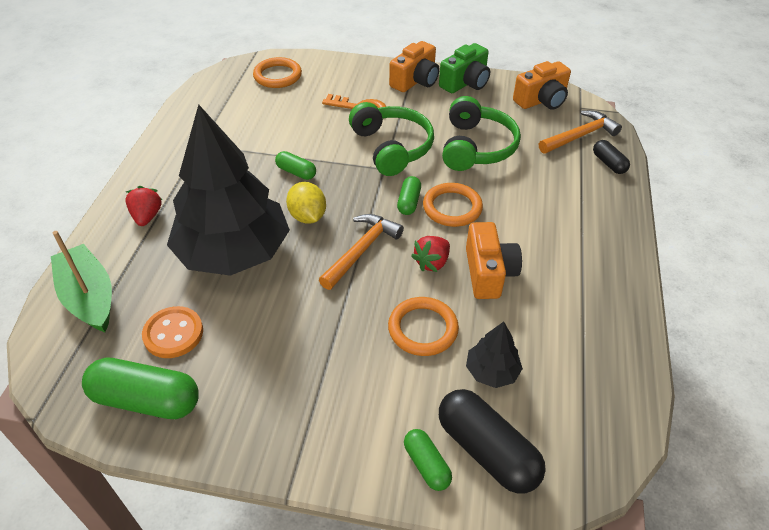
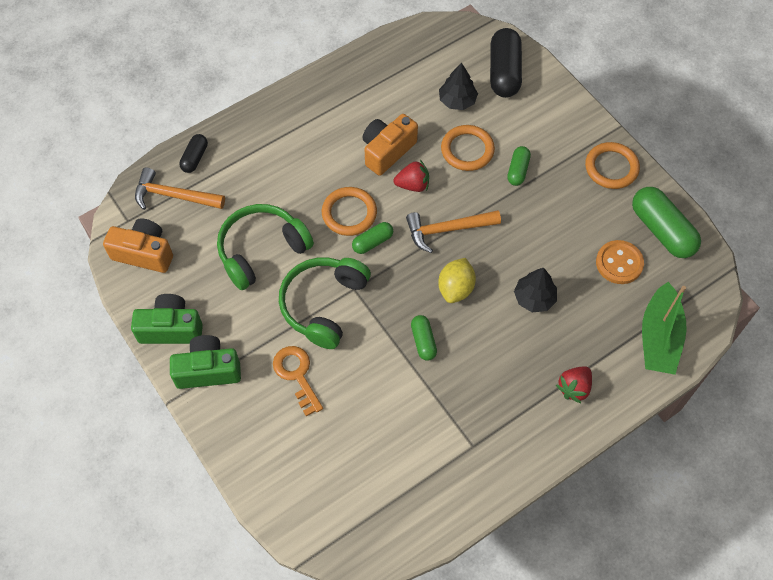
camera: 135 degrees left, 15 degrees up
(234, 252) = (534, 298): black tree -> black tree, size x0.41
(277, 76) = (319, 495): orange ring -> orange ring (611, 167)
(415, 81) = (208, 370): orange camera -> green camera
(426, 465) = (540, 88): green capsule -> green capsule (517, 170)

